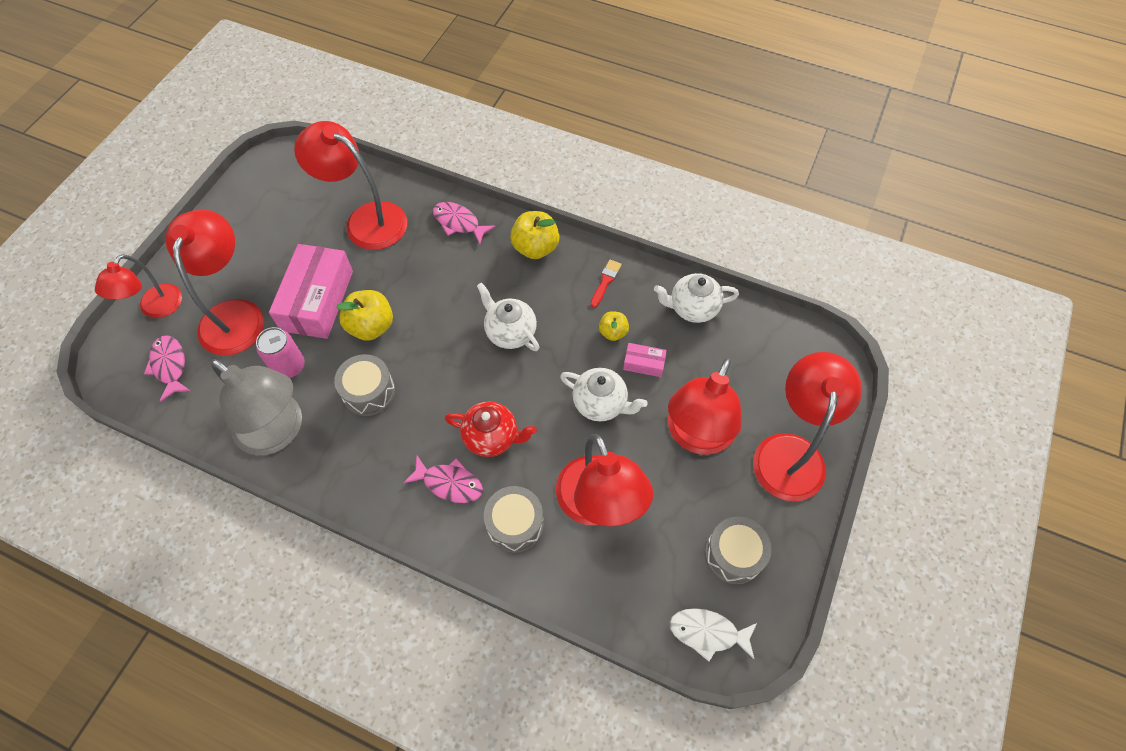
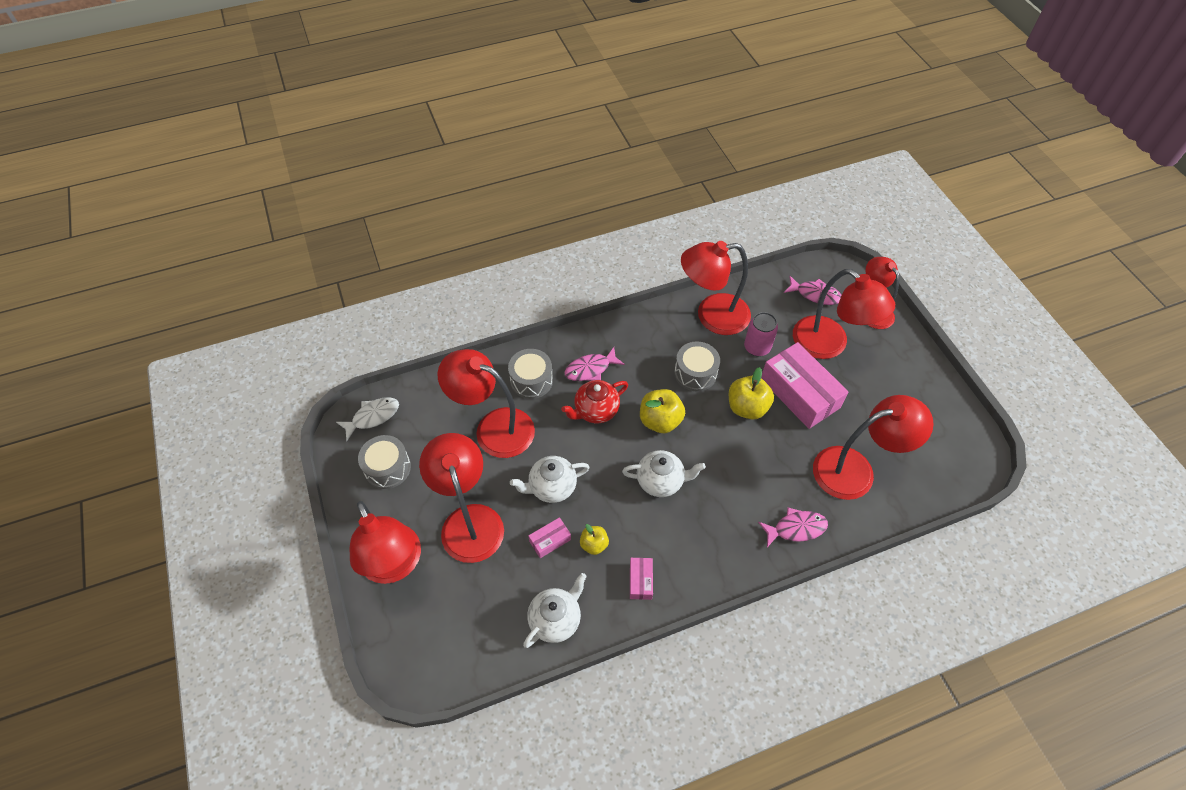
camera: 135 degrees right, 5 degrees down
(278, 432) = (712, 316): grey lamp -> red lamp
(535, 248) = (720, 561): yellow apple -> yellow apple (660, 421)
(605, 281) = (640, 581): red brush -> pink box

